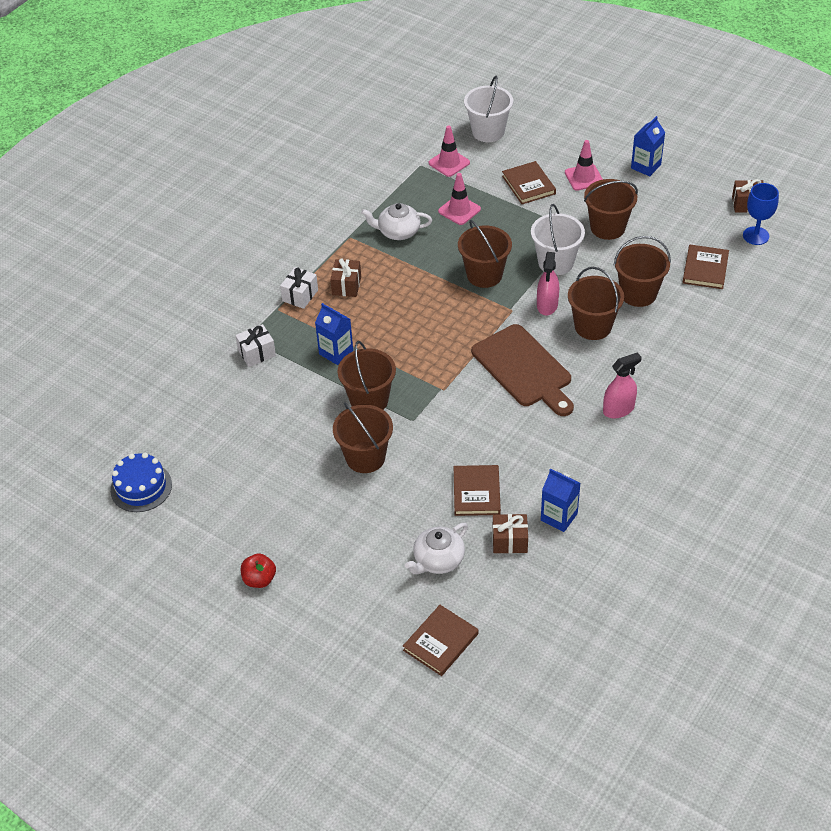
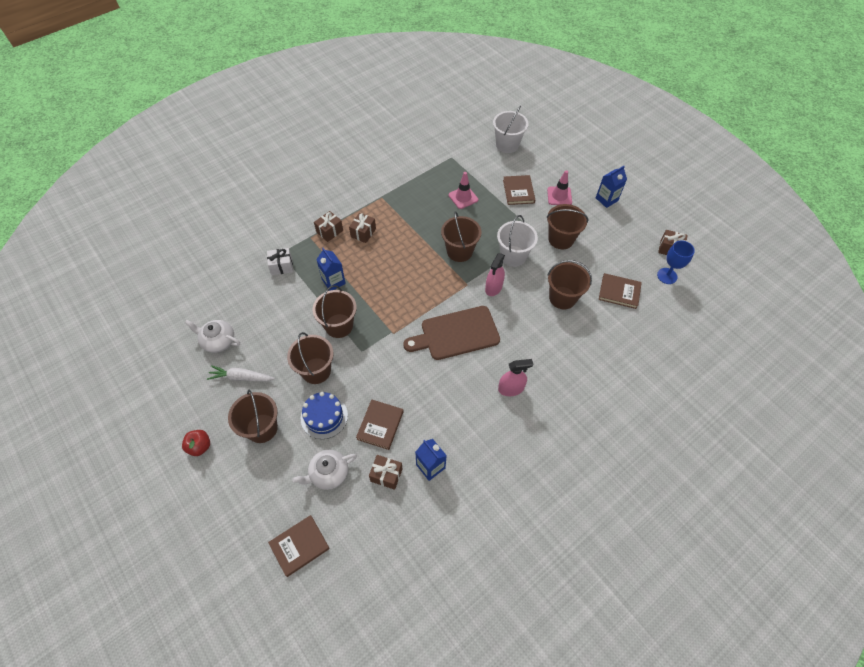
camera: 15 degrees right, 10 degrees up
(141, 487) = (159, 346): blue cake -> blue cake (324, 416)
(271, 491) = (241, 377): none -> white carrot
(300, 295) = (329, 231): white gift -> brown gift
(398, 232) = (415, 202): white teapot -> white teapot (218, 341)
(449, 163) = (471, 160): pink traffic cone -> none
(524, 369) = (456, 334): brown cutting board -> brown cutting board turned 90 degrees clockwise
(593, 326) = (519, 314): brown bucket -> brown bucket (262, 428)
(705, 269) = (619, 292): brown book -> brown book turned 75 degrees clockwise

